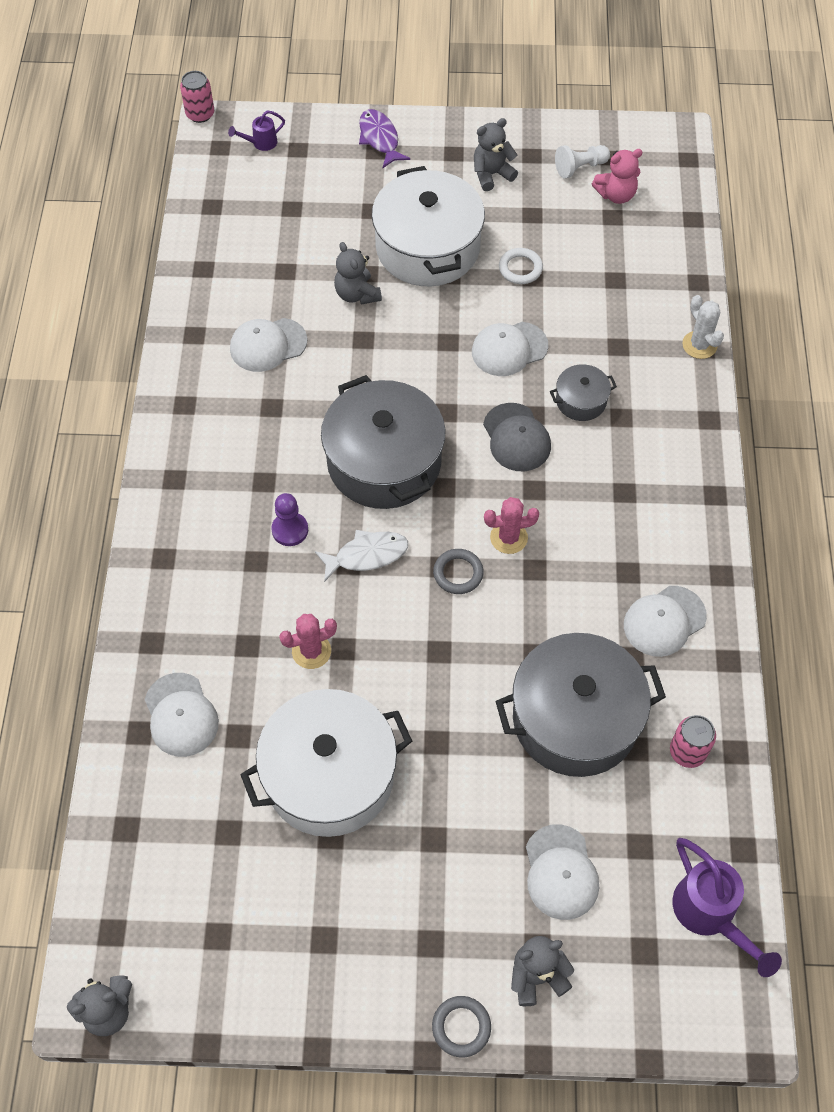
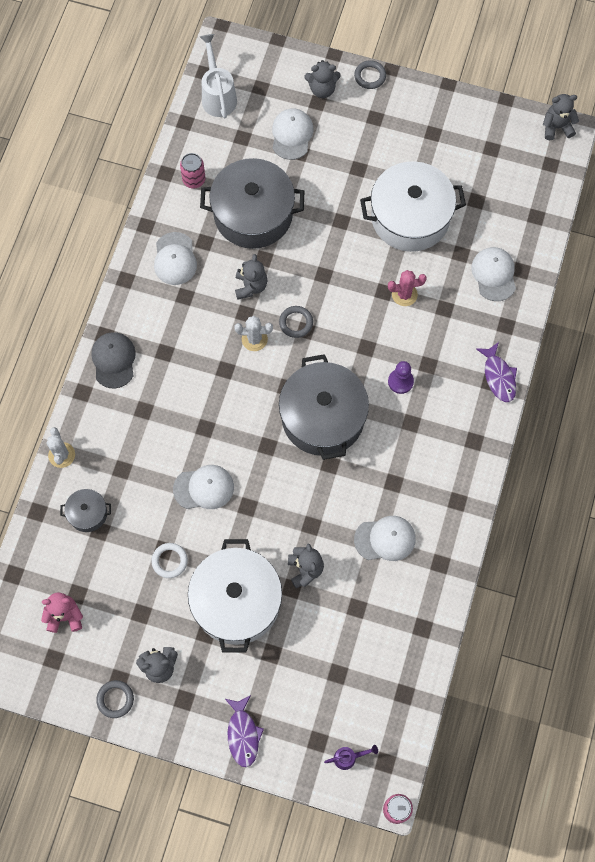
camera: 165 degrees left, 10 degrees up
(152, 568) = (498, 377): none -> purple fish
(367, 555) = (353, 350): white fish -> none
(508, 537) = (254, 339): pink cactus -> white cactus
(516, 438) = (223, 412): grey cap -> grey cap (113, 360)
(527, 139) = (115, 699): none -> grey ring
(540, 608) = (250, 286): none -> grey teddy bear
(580, 167) = (83, 654): white pawn -> none
(581, 401) = (167, 430): grey pot -> grey pot (88, 513)
(664, 621) = (175, 259): white cap -> white cap turned 105 degrees clockwise
(710, 915) = (218, 95): purple watering can -> white watering can

